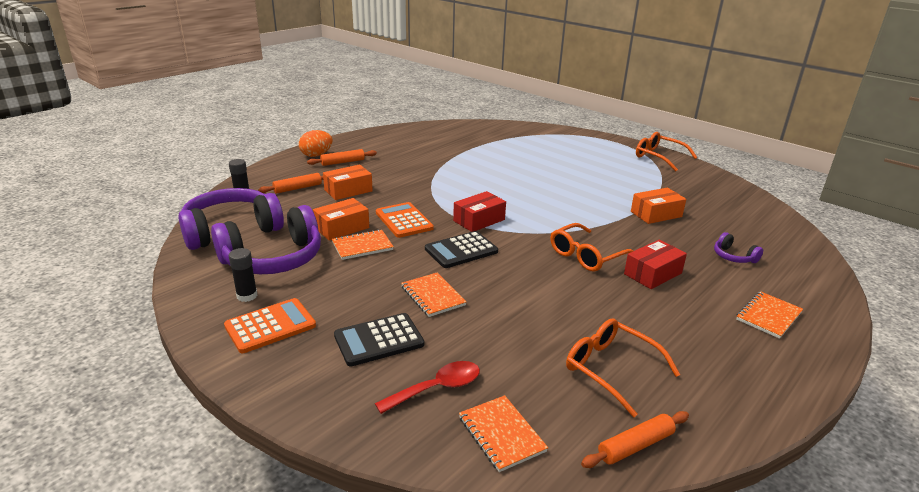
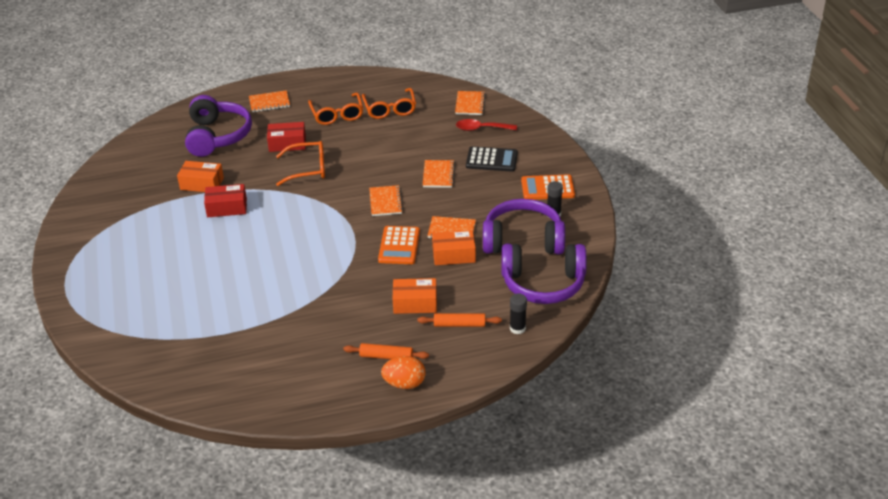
camera: 145 degrees left, 10 degrees up
(461, 250) = (385, 202): black calculator -> orange notebook
(479, 220) = (341, 225): red box -> red box (227, 207)
(635, 446) = (420, 84): orange rolling pin -> none
(659, 157) = (71, 245): orange glasses -> orange glasses (337, 114)
(733, 257) = (217, 136): purple headphones -> purple headphones, size x2.28

